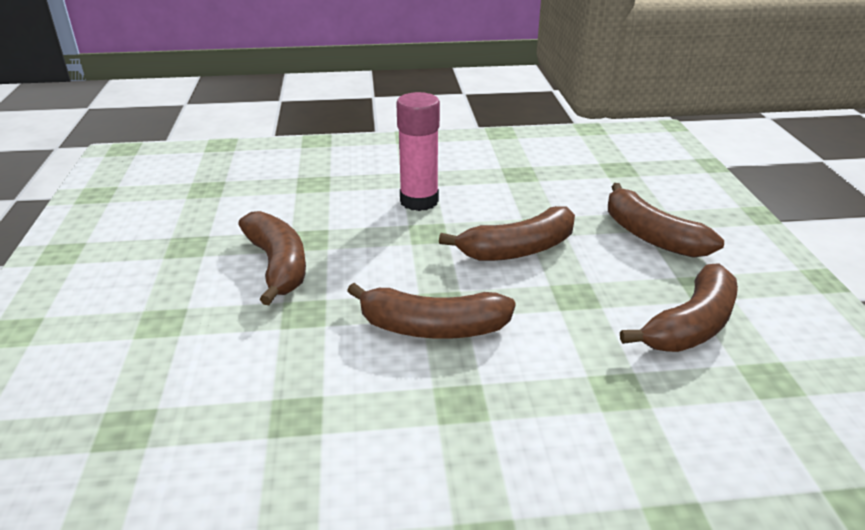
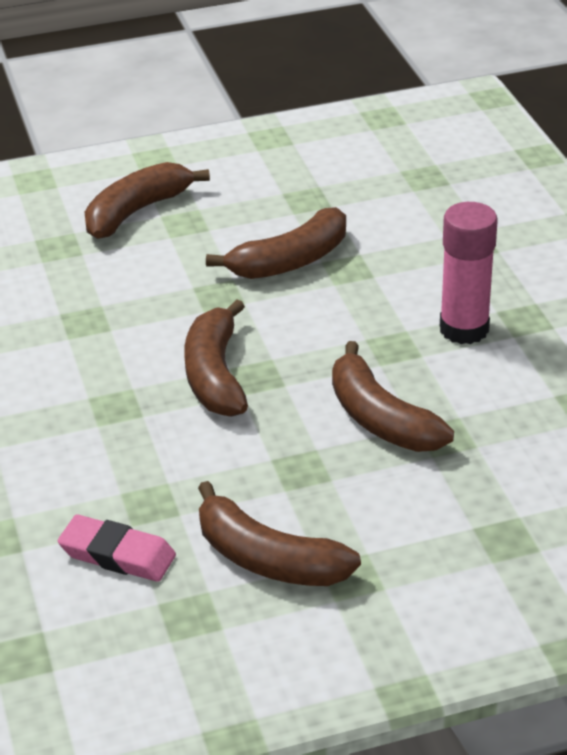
camera: 80 degrees right, 5 degrees up
(651, 236) = (458, 532): brown banana -> brown banana (136, 211)
(697, 420) = (117, 554): none -> pink eraser

